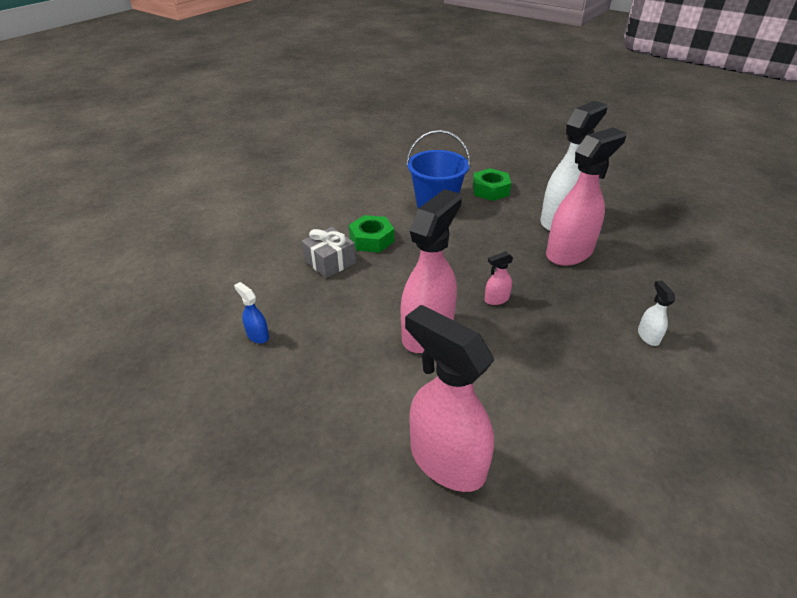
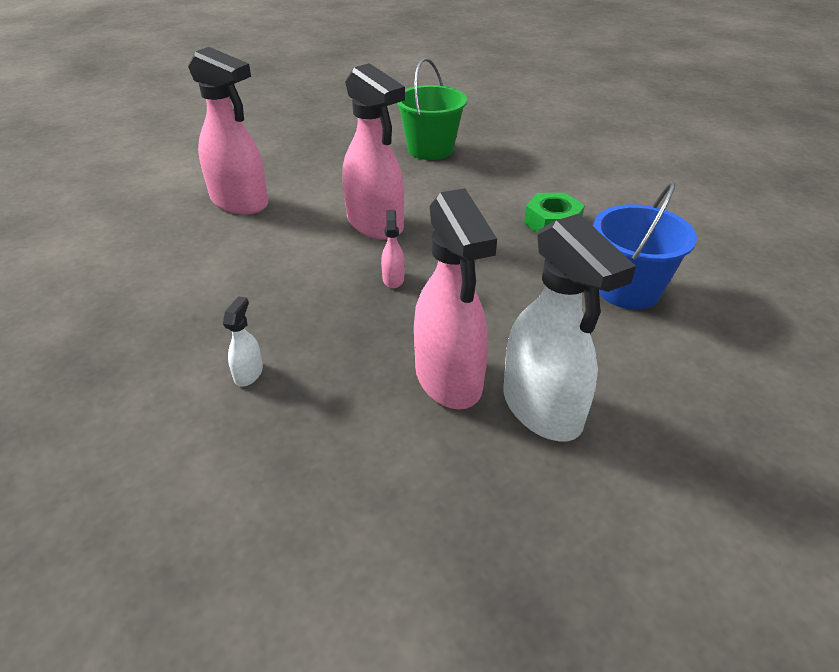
camera: 110 degrees right, 0 degrees up
(257, 335) = (430, 149): blue spray bottle -> green bucket
(330, 262) = (519, 192): grey gift -> none
(446, 460) = (240, 202): pink spray bottle -> pink spray bottle turned 60 degrees clockwise
(490, 190) = (665, 359): green nut -> none
(648, 336) = (249, 373): white spray bottle -> white spray bottle turned 90 degrees counterclockwise

